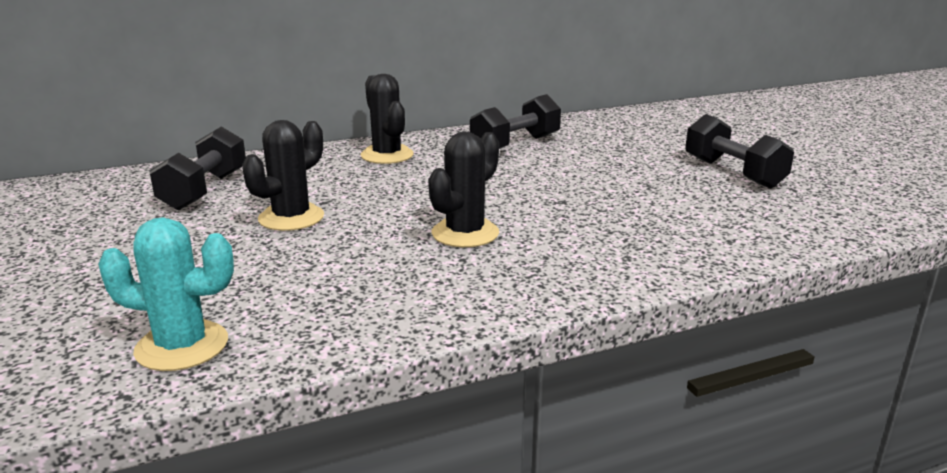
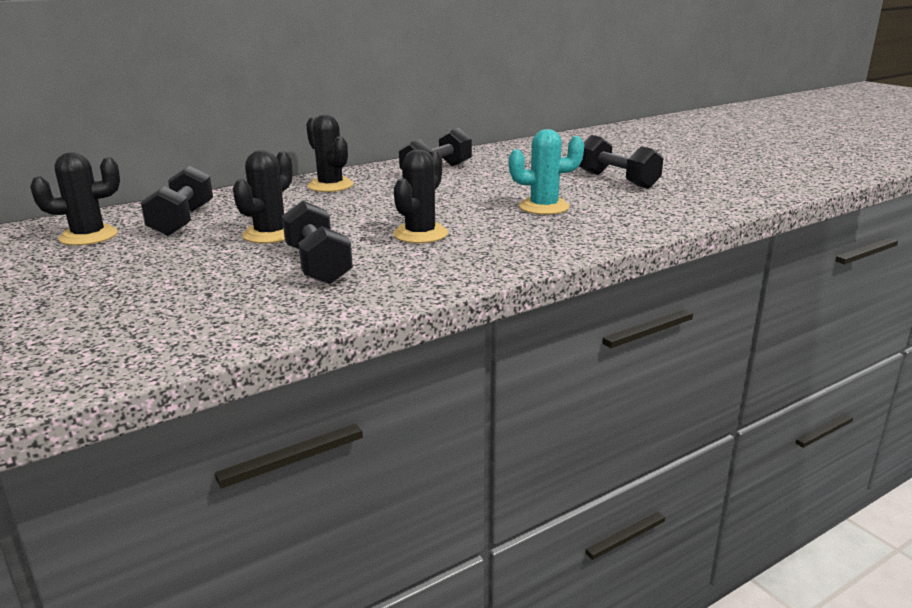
camera: 10 degrees left, 0 degrees up
(96, 203) = (88, 236): none -> black cactus
(182, 346) = (227, 322): turquoise cactus -> turquoise cactus (544, 207)
(326, 269) = (318, 265): none -> black dumbbell

